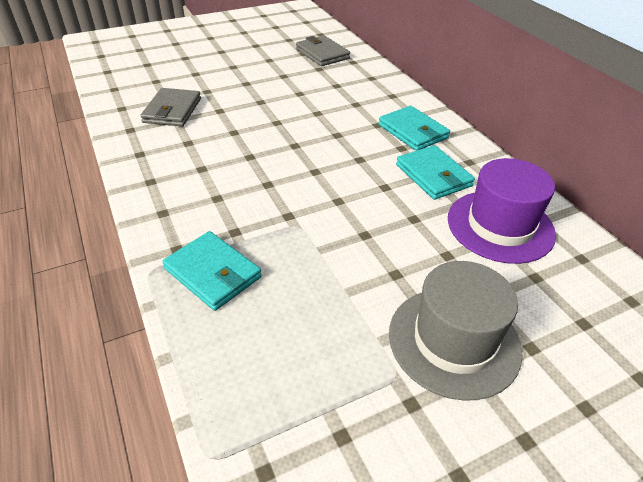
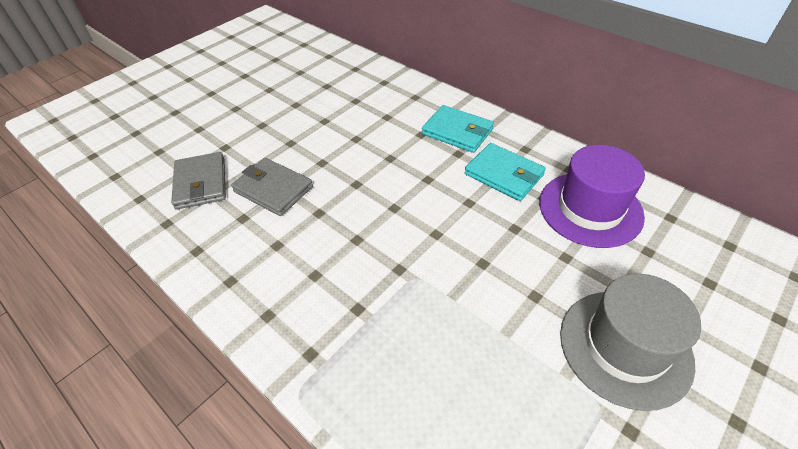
camera: 20 degrees left, 5 degrees up
(213, 273) = (365, 367): turquoise wallet -> none
(322, 54) = (319, 67): grey wallet -> grey wallet (273, 189)

